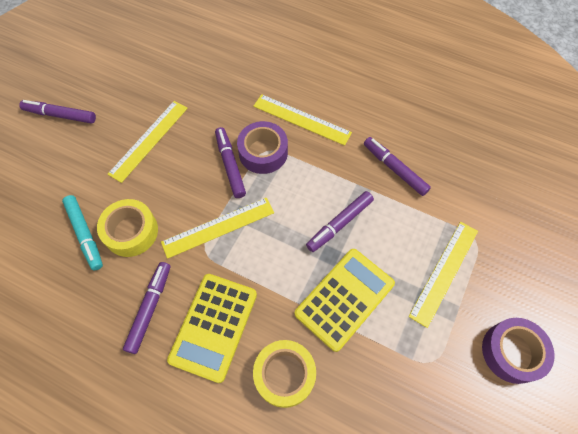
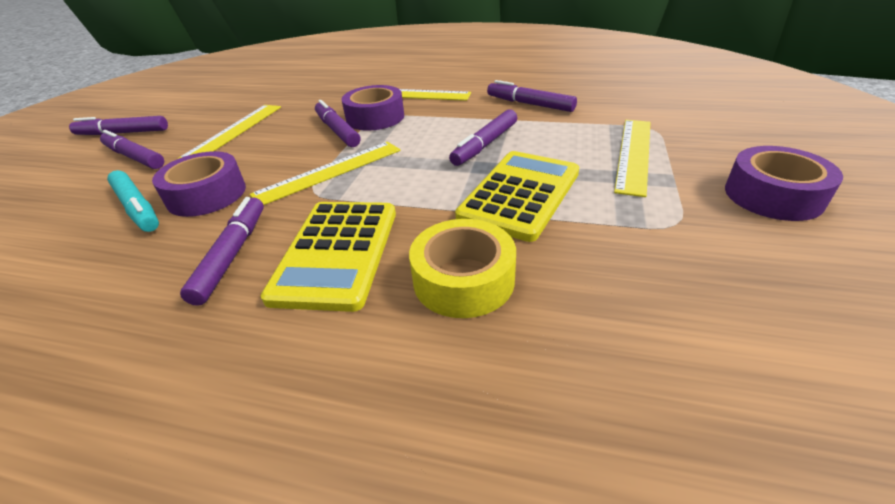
camera: 10 degrees left, 25 degrees down
(75, 160) = (135, 157): none -> purple marker
(131, 232) = (207, 195): yellow tape -> purple tape

